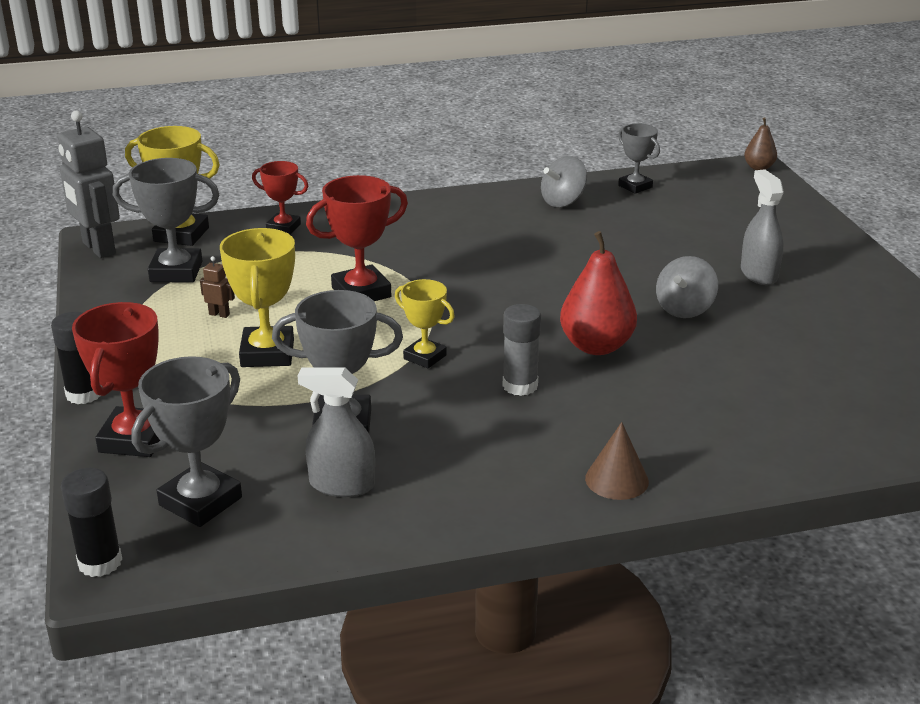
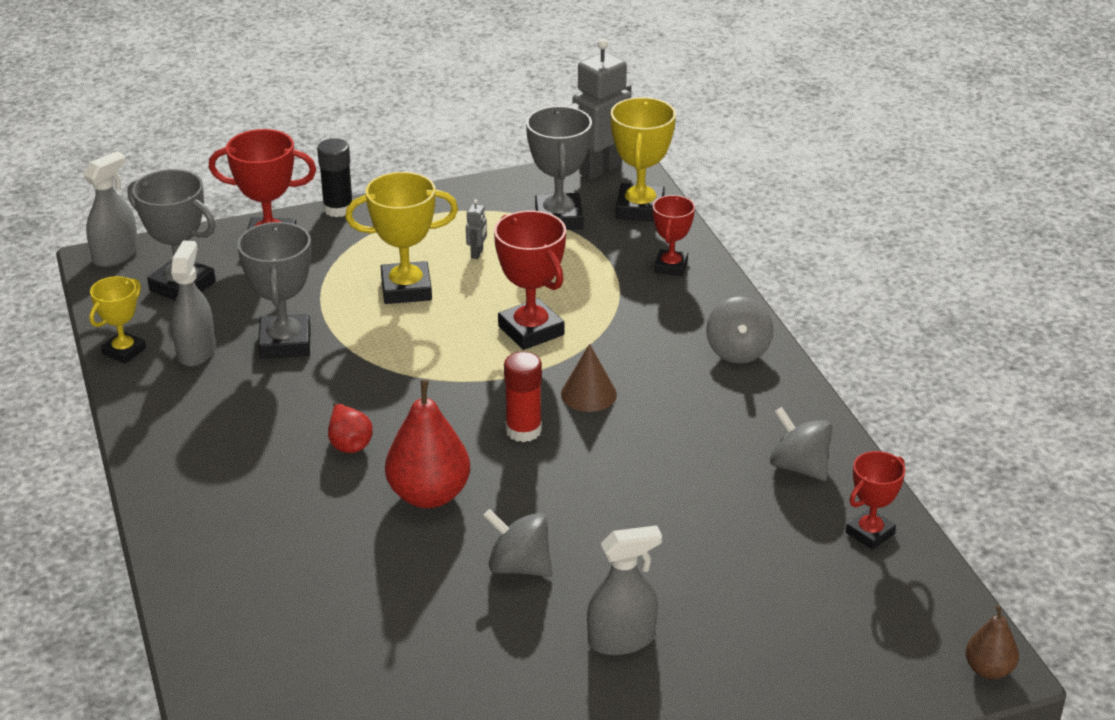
camera: 85 degrees right, 5 degrees up
(100, 562) = (116, 255): black glue stick -> grey spray bottle
(219, 314) = (477, 253): brown robot -> grey robot
(416, 211) = (738, 351): none -> grey spinning top
(425, 357) = (402, 380): yellow trophy -> yellow trophy (124, 351)
(509, 301) = (523, 430): none -> red glue stick
(520, 386) = (349, 443): grey glue stick -> red pear
(616, 479) = (185, 507): brown cone -> brown cone (588, 394)
(635, 186) = (870, 533): grey trophy -> red trophy

